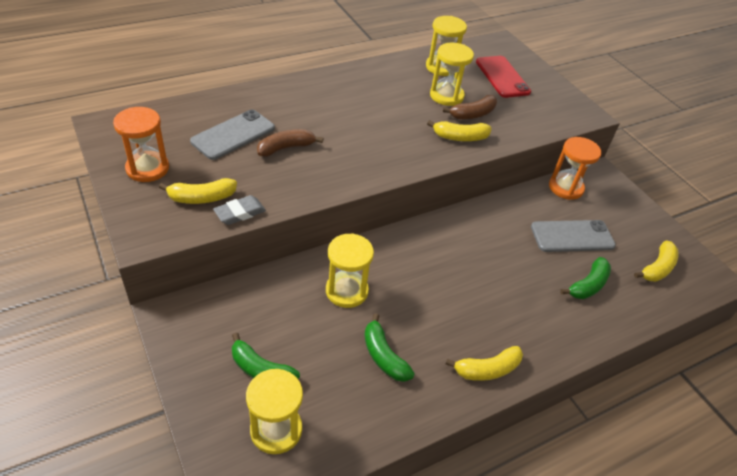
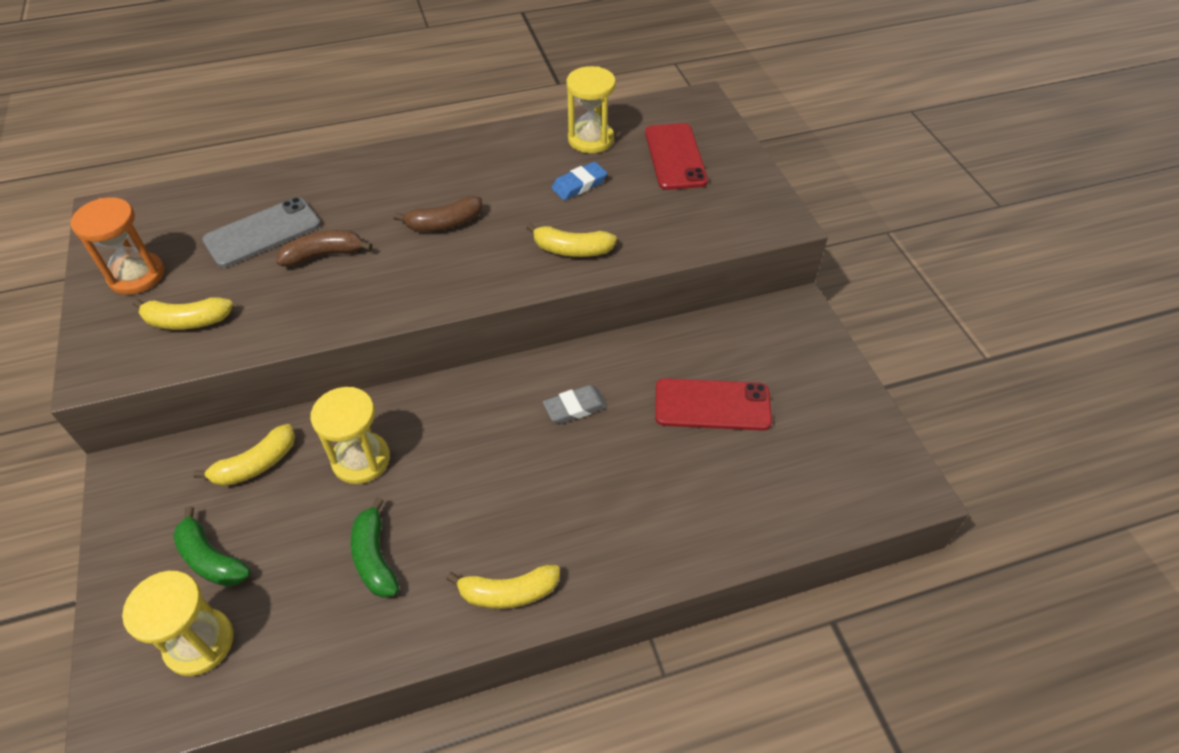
camera: 15 degrees right, 5 degrees up
(240, 213) = (226, 345): grey eraser -> grey eraser (575, 407)
(446, 96) = (579, 184): yellow hourglass -> blue eraser
(473, 114) = (606, 214): brown banana -> brown banana (444, 223)
(565, 188) = (733, 329): orange hourglass -> none
(572, 236) = (712, 405): grey phone -> red phone
(588, 285) = (706, 482): green banana -> none
(657, 268) = (824, 465): yellow banana -> yellow banana (256, 465)

